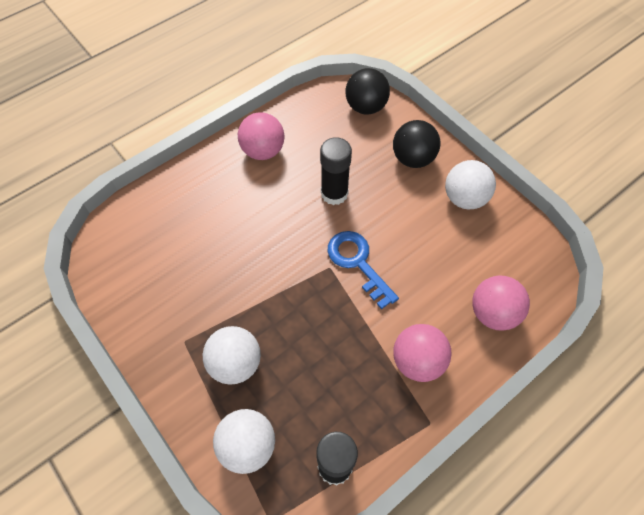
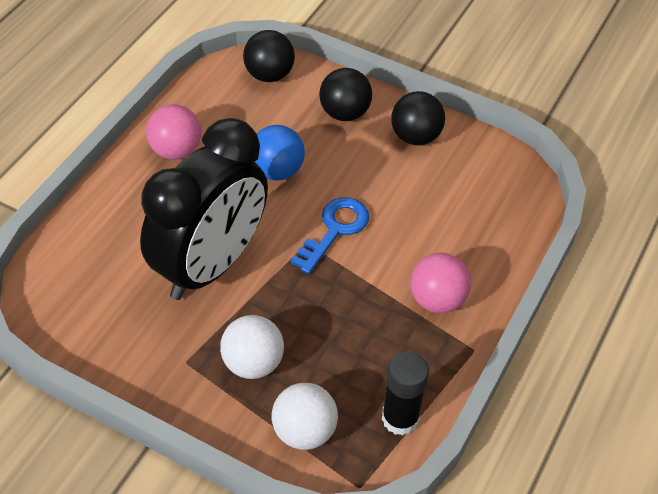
camera: 25 degrees left, 10 degrees down
(243, 261) = (210, 266): none -> black clock
(334, 193) = (277, 171): black glue stick -> blue ball
(358, 263) = (334, 230): blue key -> blue key turned 90 degrees clockwise
(464, 198) = (415, 137): white ball -> black ball
(493, 313) = (490, 234): pink ball -> none

